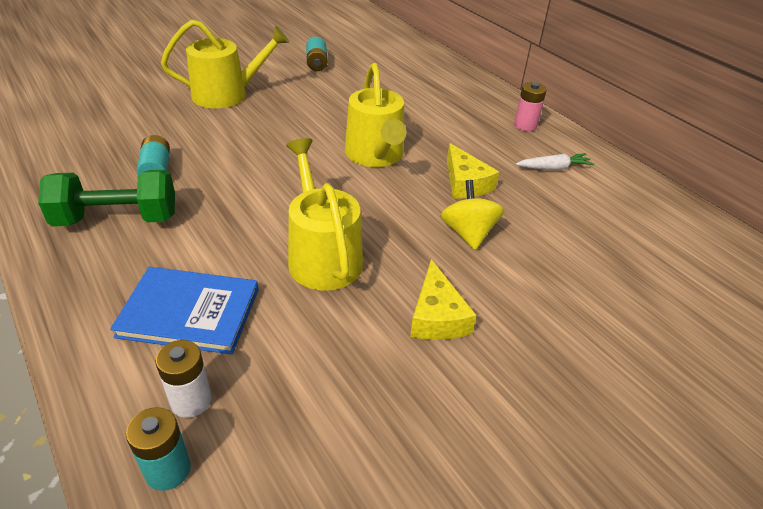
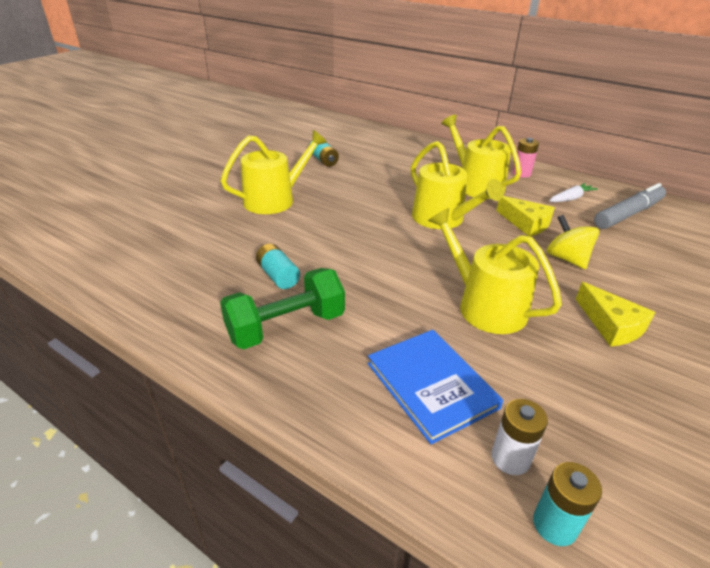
camera: 20 degrees left, 5 degrees down
(189, 312) = (431, 385): blue book -> blue book turned 75 degrees clockwise
(455, 126) = (476, 185): none -> yellow watering can
(606, 204) = (628, 214): none -> grey marker

